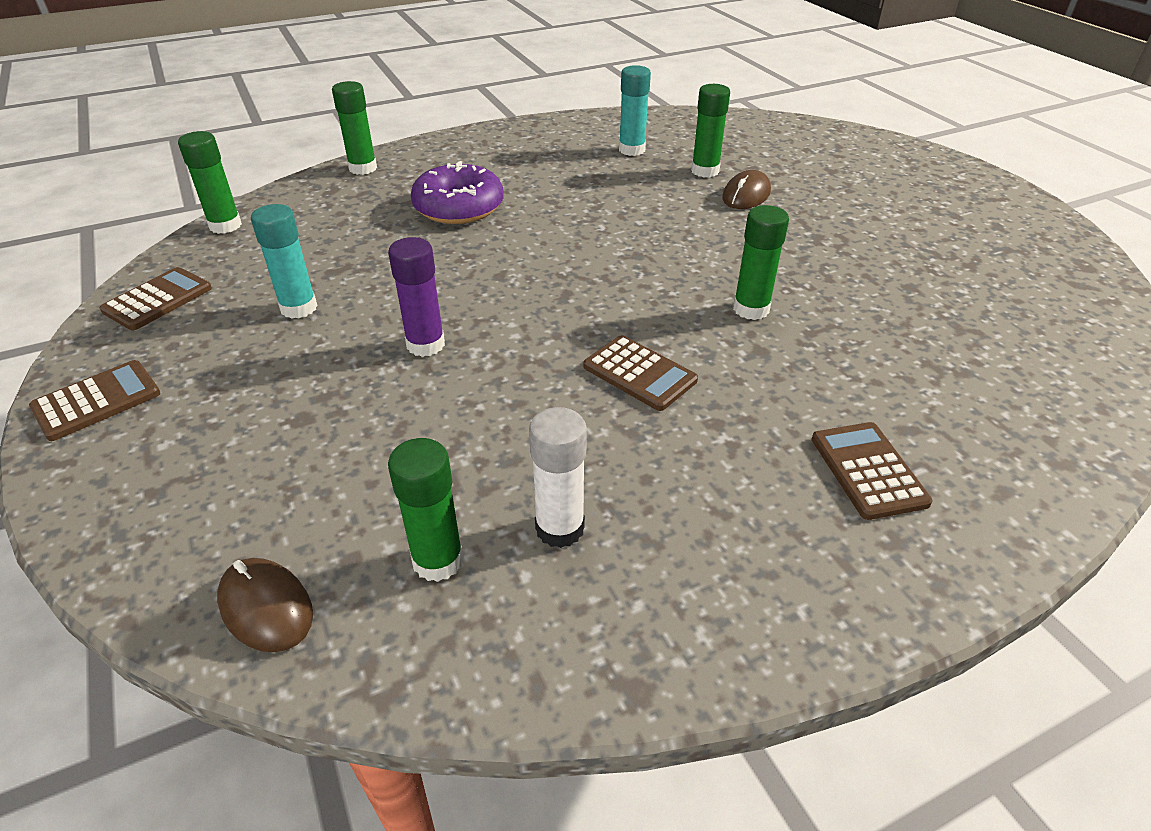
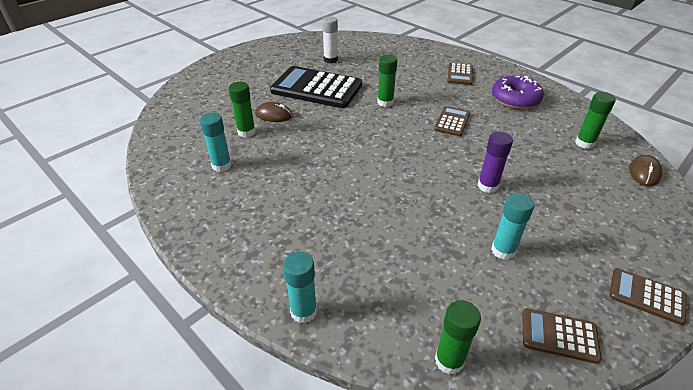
camera: 110 degrees left, 0 degrees up
(363, 168) = (303, 311): green glue stick -> turquoise glue stick
(459, 207) = (343, 223): purple donut -> purple donut (515, 99)
(559, 528) = (544, 123): white glue stick -> white glue stick (330, 60)
(831, 245) = (316, 88): none -> black calculator
(868, 470) = (460, 74): brown calculator -> brown calculator turned 45 degrees counterclockwise

